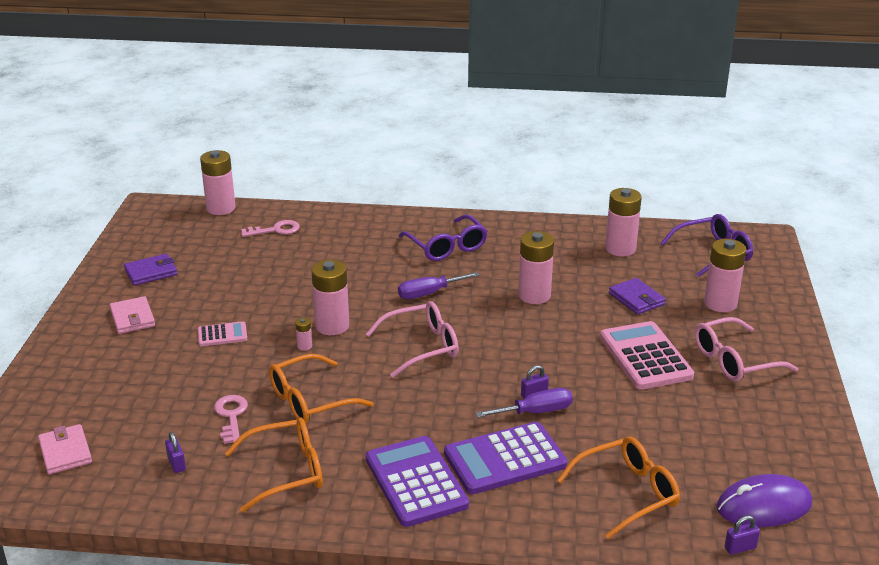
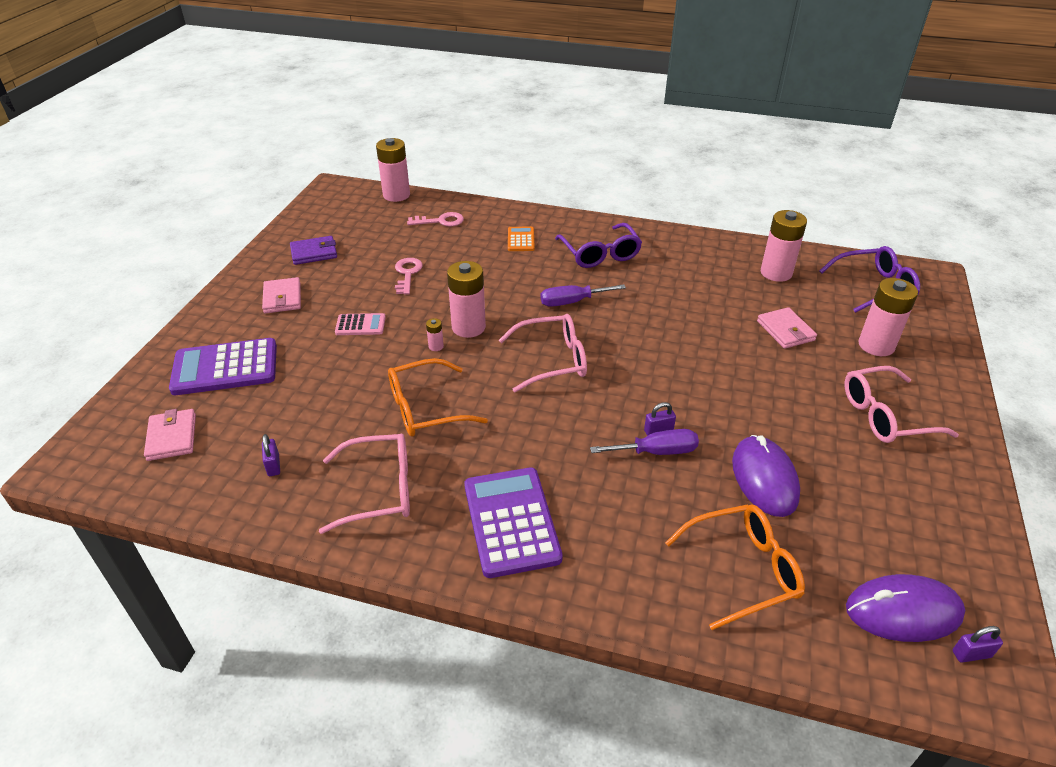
camera: 10 degrees right, 10 degrees up
(231, 416) = (343, 417): pink key -> pink key (407, 274)
(286, 472) = (379, 490): orange glasses -> pink glasses
(363, 240) = (521, 239): none -> orange calculator
(505, 459) = (613, 506): purple calculator -> purple calculator (225, 368)
(534, 295) = (678, 315): pink battery -> none
(635, 422) = (764, 478): none -> purple mouse
(636, 299) = (785, 331): purple wallet -> pink wallet
(645, 357) = (786, 399): pink calculator -> none
(740, 548) = (869, 667): purple padlock -> purple padlock (971, 654)

